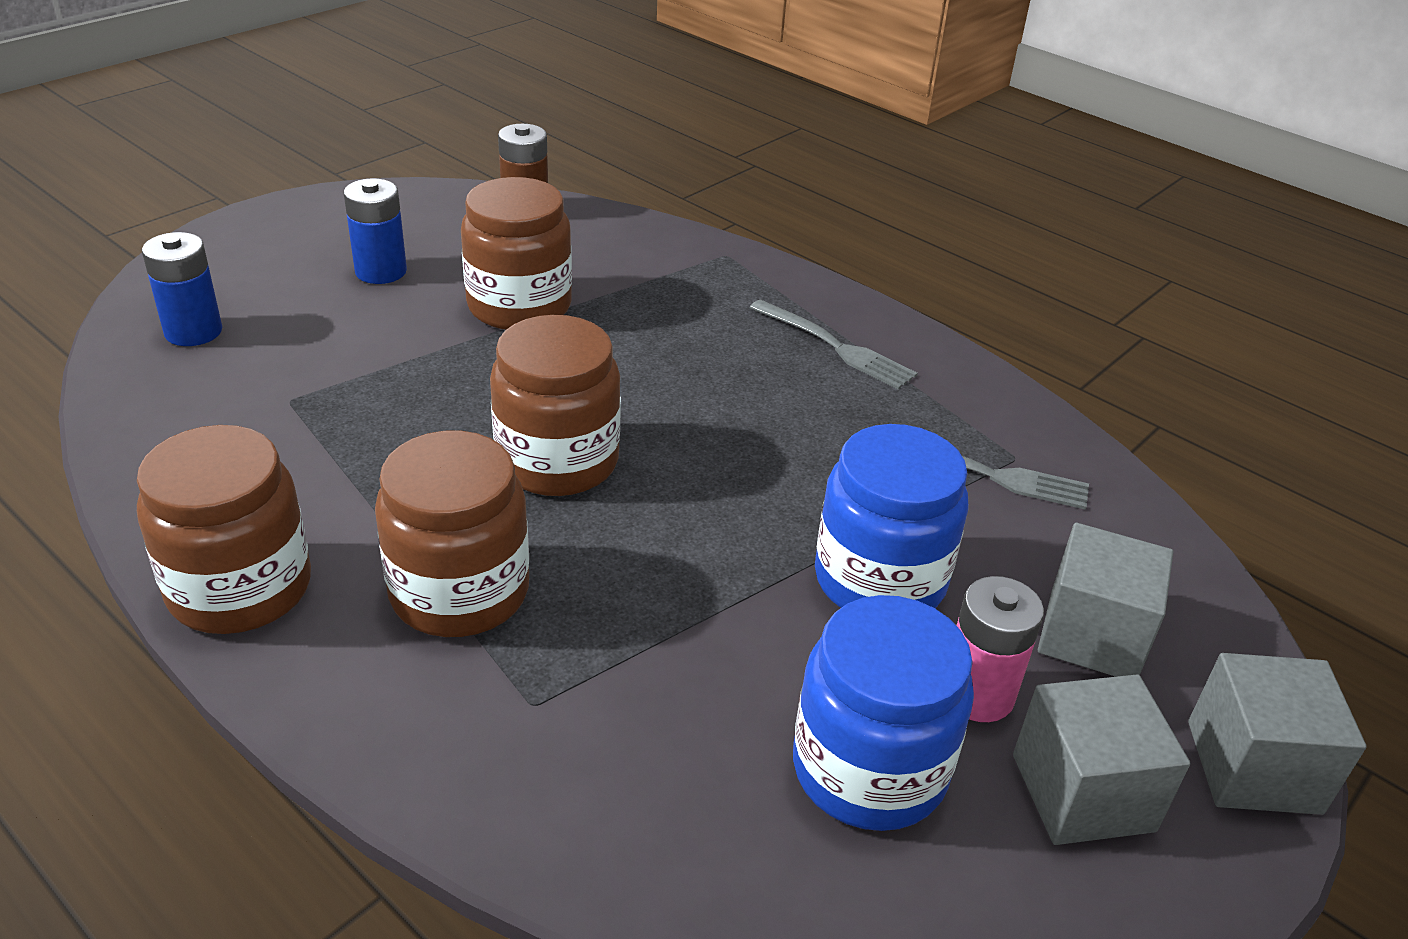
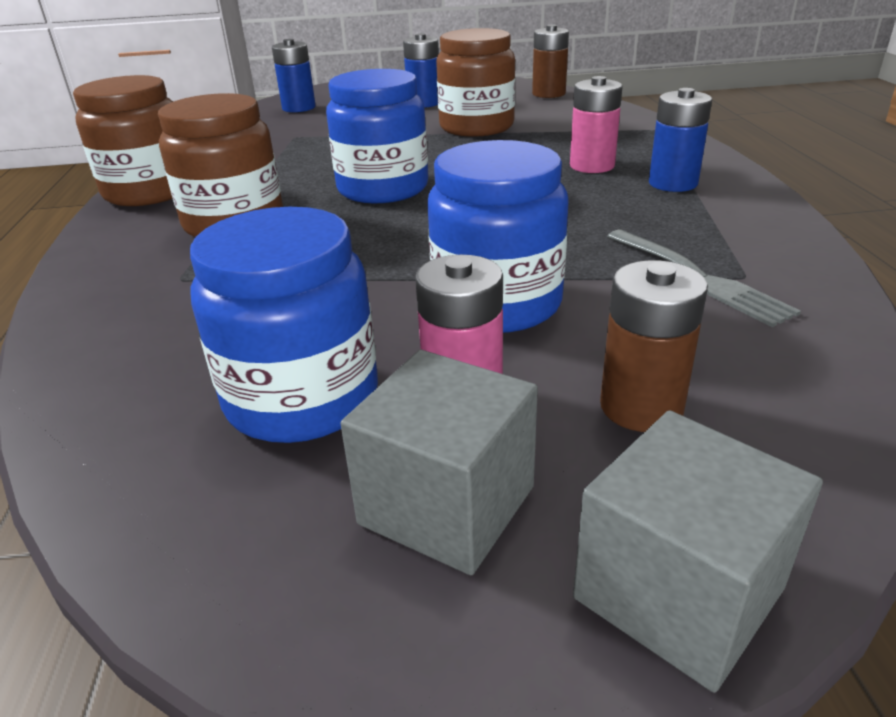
camera: 45 degrees right, 5 degrees down
(557, 461) = (383, 188): brown jar -> blue jar
(732, 342) = (592, 166): none -> pink battery
(836, 347) = (673, 183): grey fork -> blue battery
(1092, 635) = (641, 407): grey cube -> brown battery

